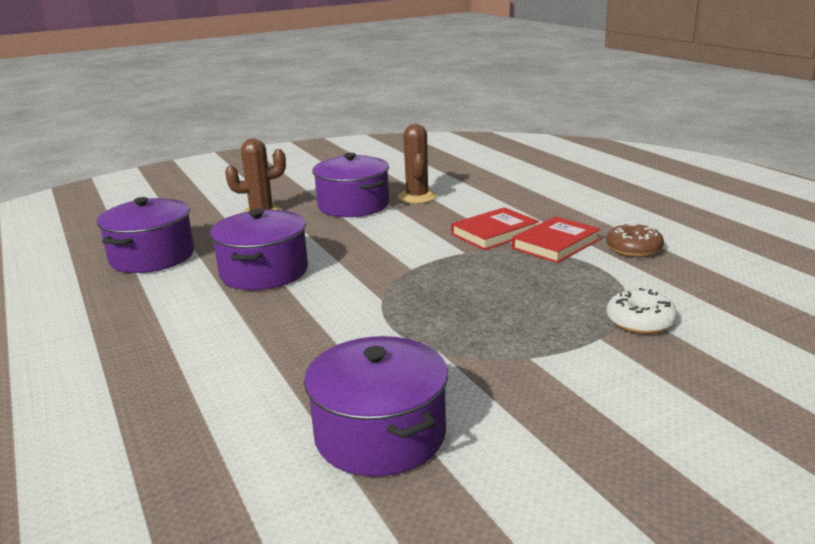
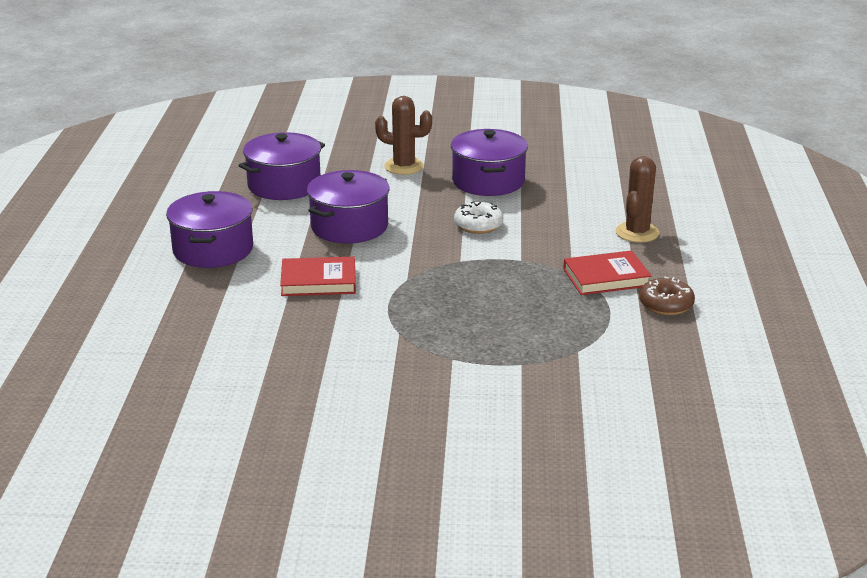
camera: 30 degrees right, 5 degrees up
(380, 434) = (300, 369): purple pot -> purple pot (213, 249)
(417, 197) = (554, 189): brown cactus -> brown cactus (637, 232)
(494, 233) = (570, 249): red book -> red book (318, 281)
(640, 322) = (569, 364): white donut -> white donut (478, 225)

